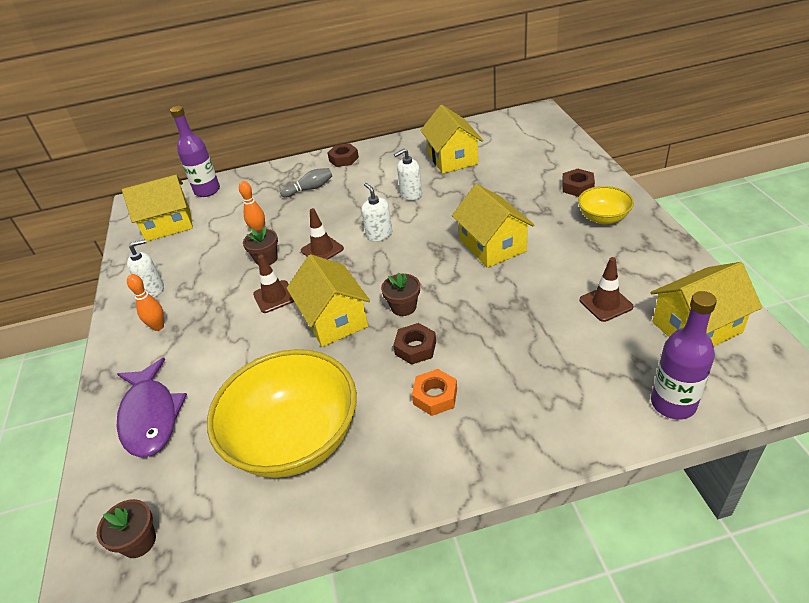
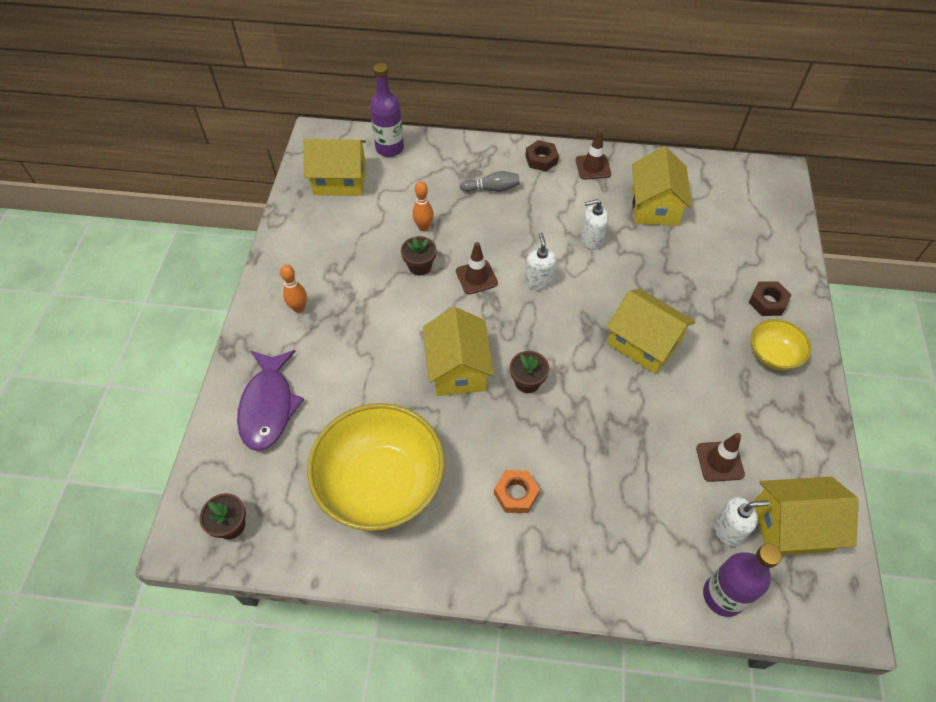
camera: 15 degrees right, 15 degrees up
(153, 289) = (305, 260): white soap dispenser -> white soap dispenser (728, 530)
(274, 297) = (413, 317): brown traffic cone -> brown traffic cone (593, 167)
(415, 348) = (519, 433): brown nut -> none
(492, 245) = (643, 343): yellow house -> yellow house turned 45 degrees counterclockwise

